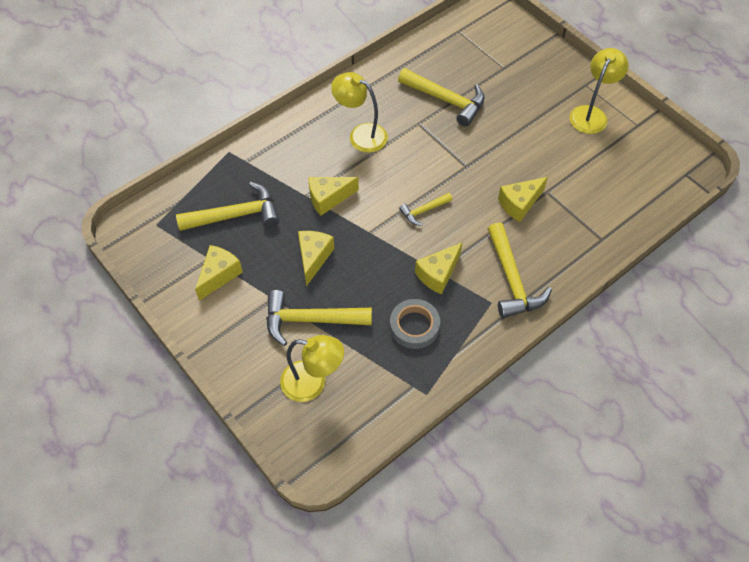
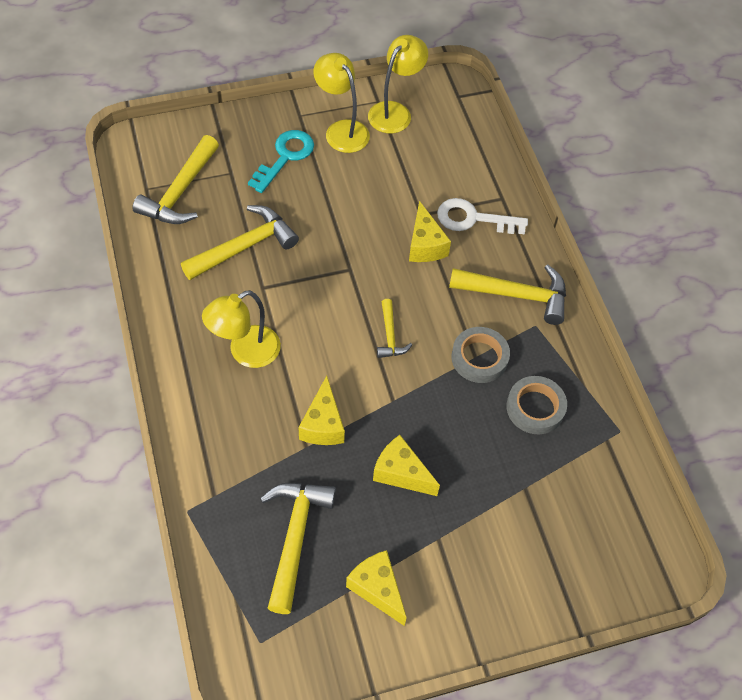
camera: 70 degrees left, 0 degrees up
(310, 320) = (484, 509): yellow hammer -> yellow hammer (180, 192)
(313, 383) = (567, 537): yellow lamp -> yellow lamp (395, 111)
(438, 274) = (479, 358): yellow cheese -> grey tape
(540, 91) = (285, 157): none -> turquoise key
(566, 226) = (473, 219): none -> white key

